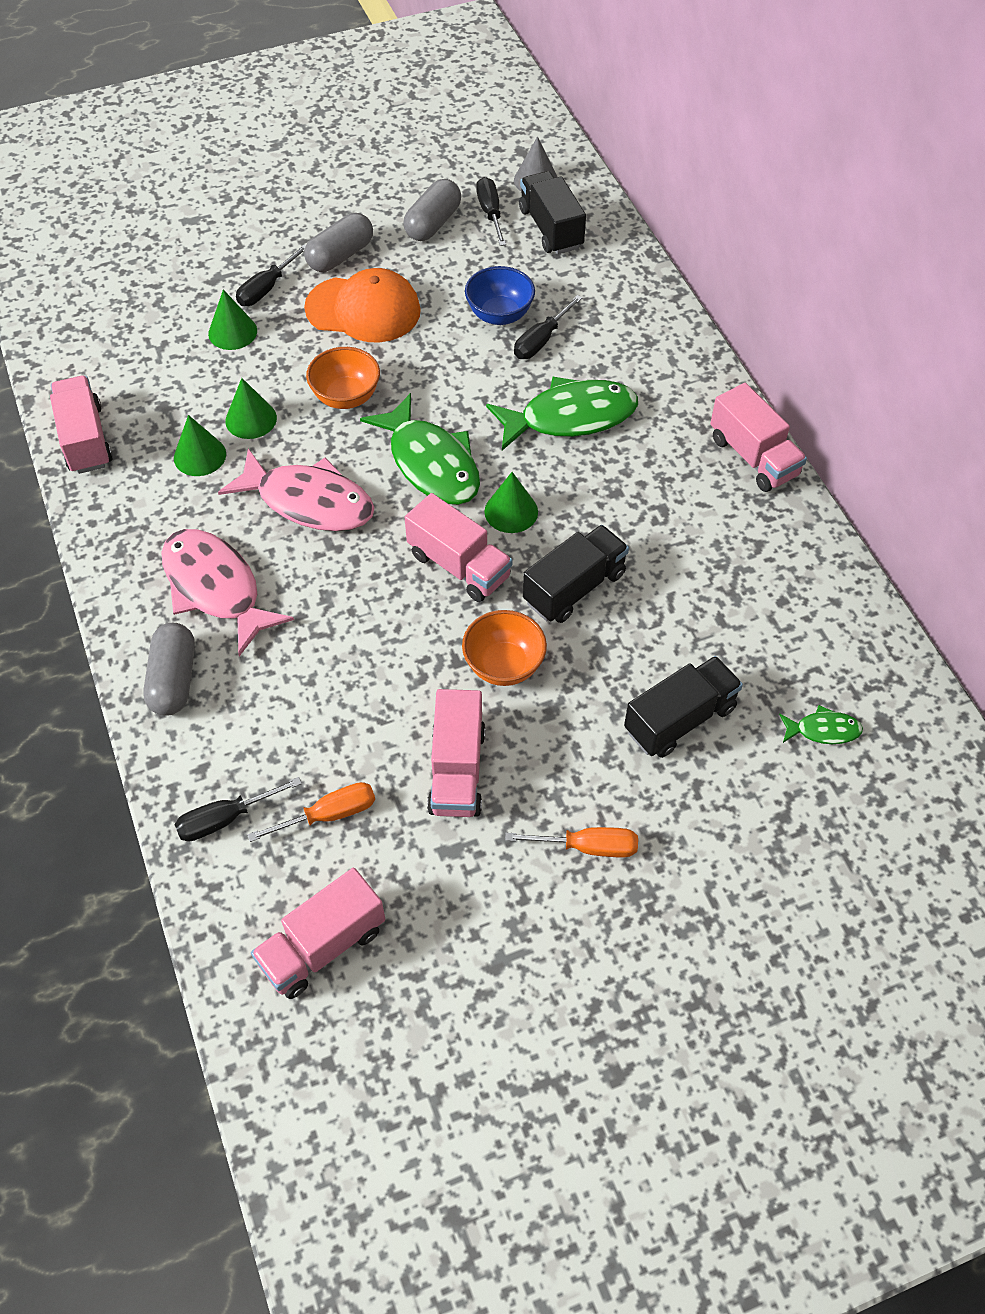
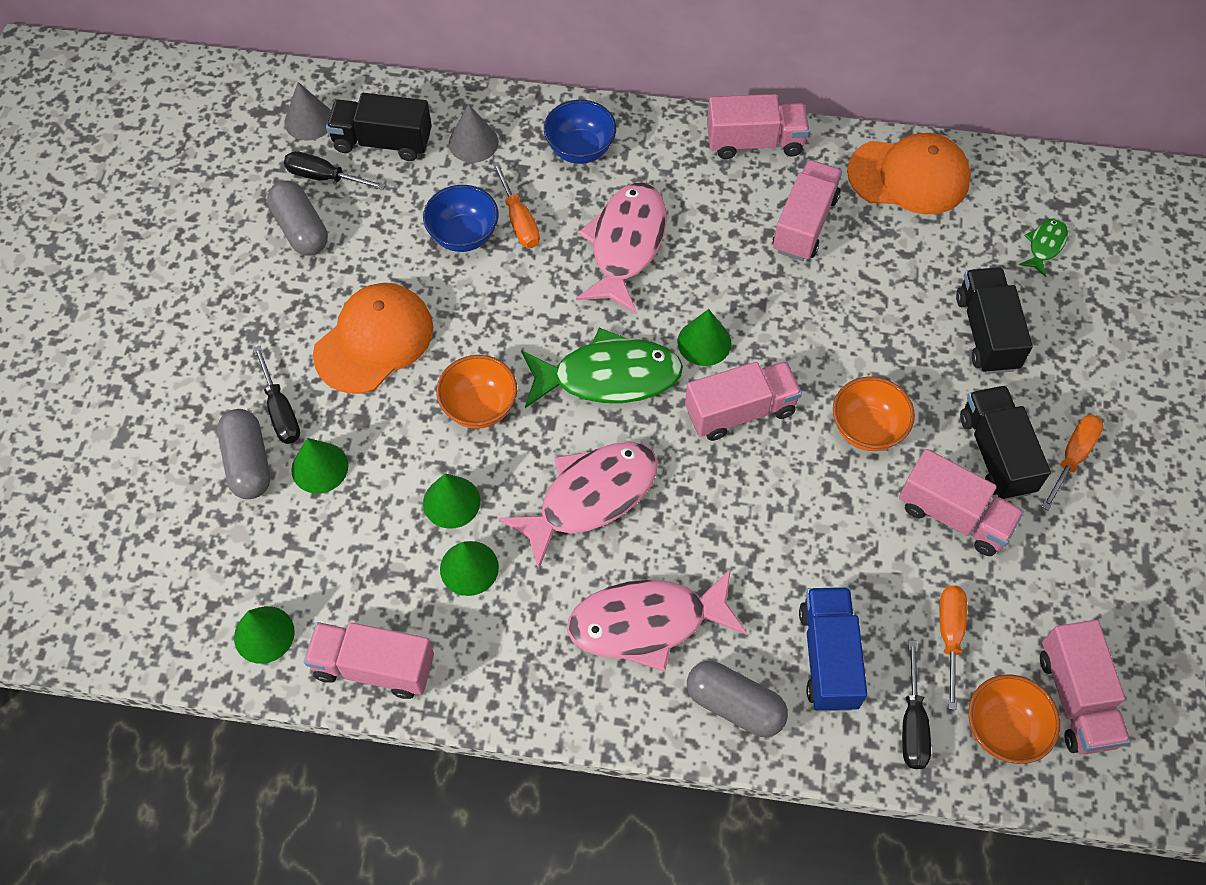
camera: 60 degrees left, 5 degrees up
(78, 367) = (264, 634): none -> green cone
(255, 729) = (828, 657): none -> blue truck
(257, 895) = (1003, 729): none -> orange bowl
(340, 256) = (284, 326): grey capsule -> grey capsule (248, 463)
(541, 340) = (519, 220): black screwdriver -> orange screwdriver
(570, 417) = (625, 245): green fish -> pink fish
(574, 588) = (815, 337): black truck -> black truck (996, 454)
(595, 279) = (473, 142): none -> grey cone
(644, 346) = (580, 150): none -> blue bowl
(692, 529) = (804, 224): none -> pink truck
(813, 586) = (909, 176): none -> orange cap

